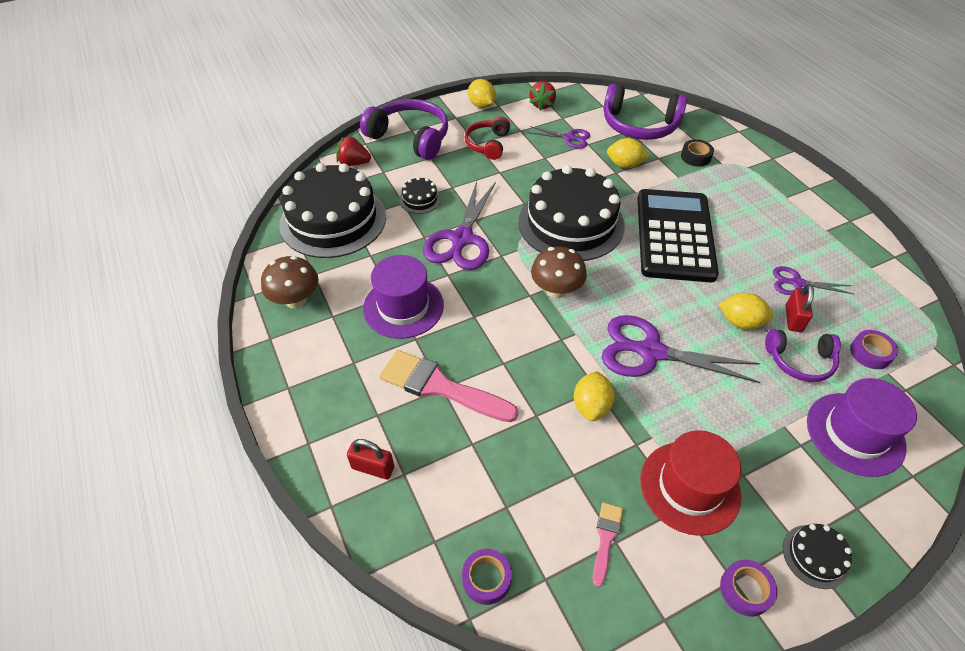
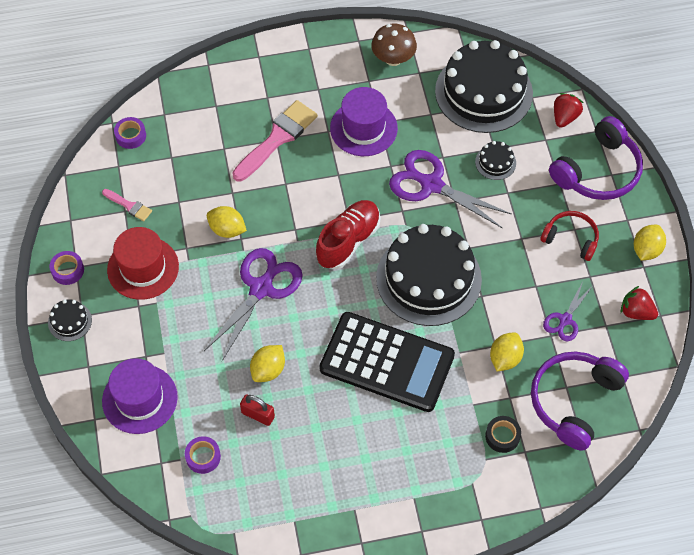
camera: 105 degrees right, 10 degrees up
(373, 468) = (226, 89): red padlock -> none
(481, 105) = (646, 250): yellow lemon -> yellow lemon turned 45 degrees counterclockwise
(556, 290) = (348, 241): brown mushroom -> red shoe
(797, 283) = (295, 441): purple scissors -> none
(800, 361) = (215, 396): purple headphones -> none

